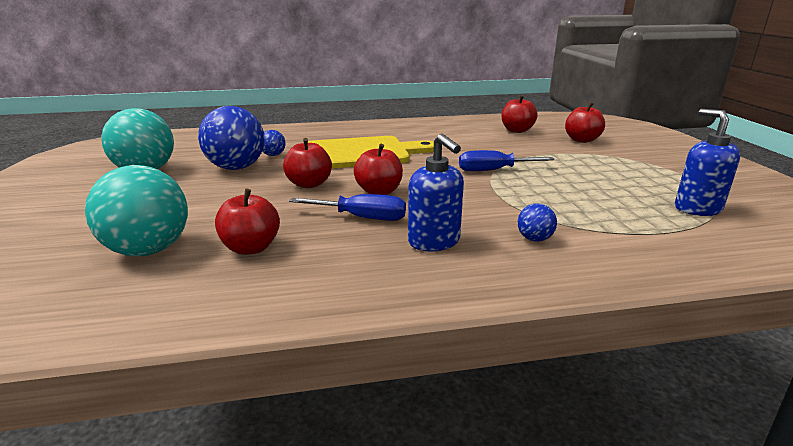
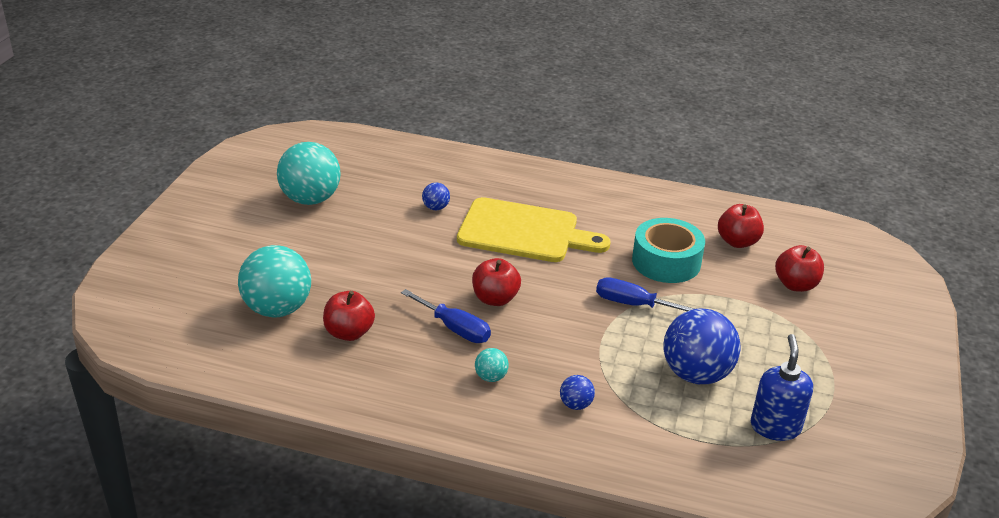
camera: 25 degrees right, 10 degrees up
(236, 168) = (390, 219): blue ball -> blue ball (696, 374)
(309, 184) = (440, 267): red apple -> none
(434, 242) = (491, 377): blue soap dispenser -> turquoise ball
(485, 147) = (666, 262): none -> turquoise tape

